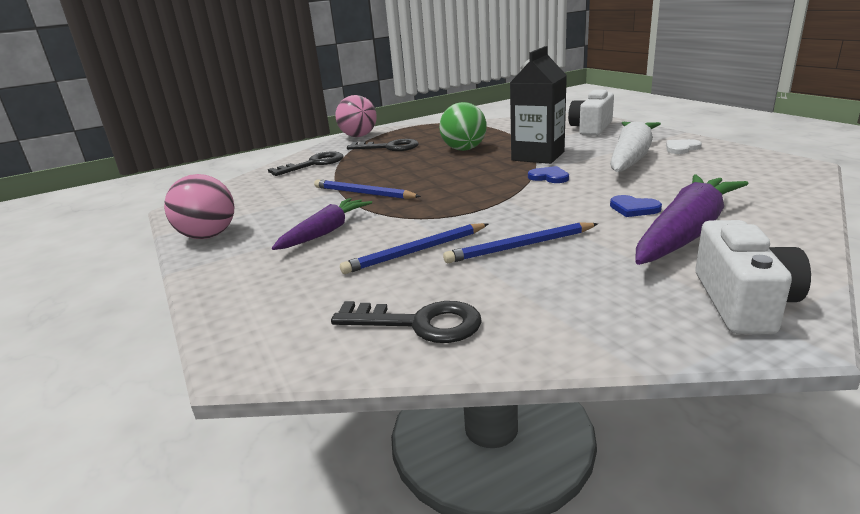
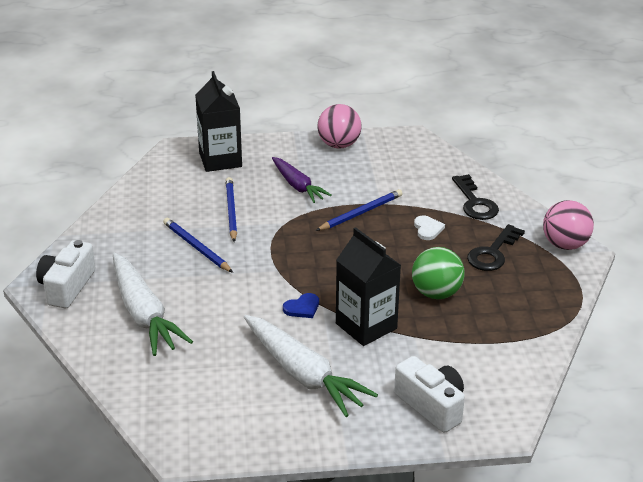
camera: 110 degrees right, 10 degrees up
(274, 301) = (220, 160): none -> black carton
(418, 323) = (154, 194): black key -> none
(520, 246) = (196, 247): blue pencil -> blue pencil turned 45 degrees counterclockwise
(633, 208) = (199, 314): blue heart -> none
(681, 148) = (296, 419): white heart -> white heart (427, 229)
(686, 233) = (144, 314): purple carrot -> white carrot
(742, 302) = (67, 287): white camera -> white camera turned 75 degrees clockwise

